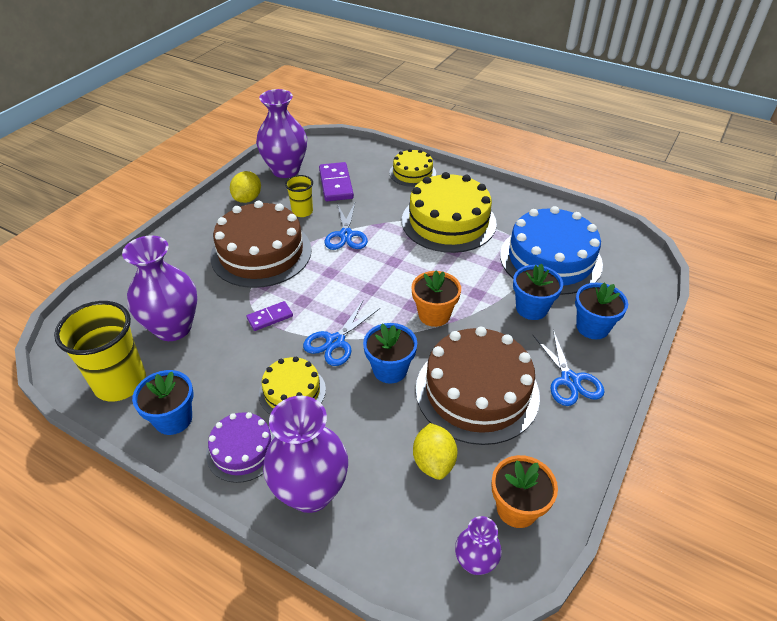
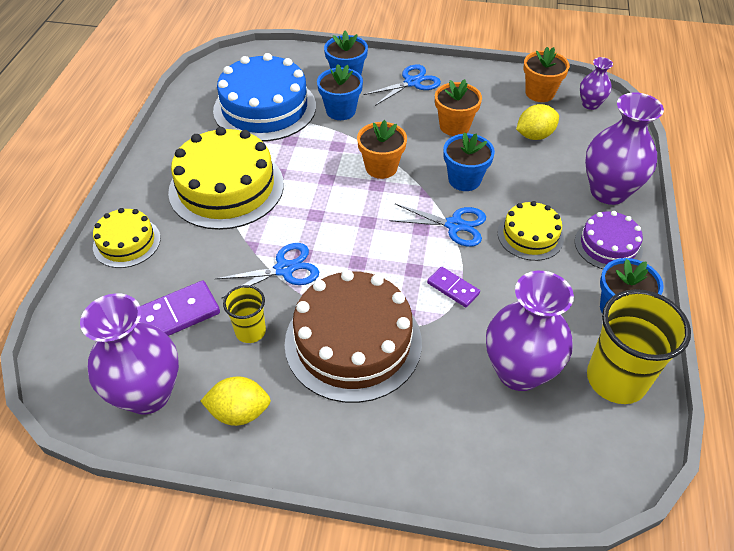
camera: 110 degrees left, 5 degrees up
(477, 391) = (454, 126): brown cake -> orange flower pot

